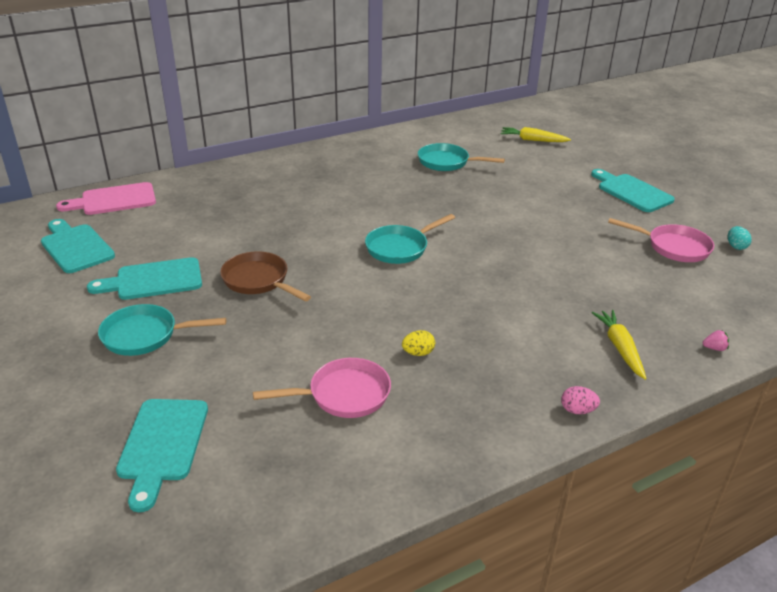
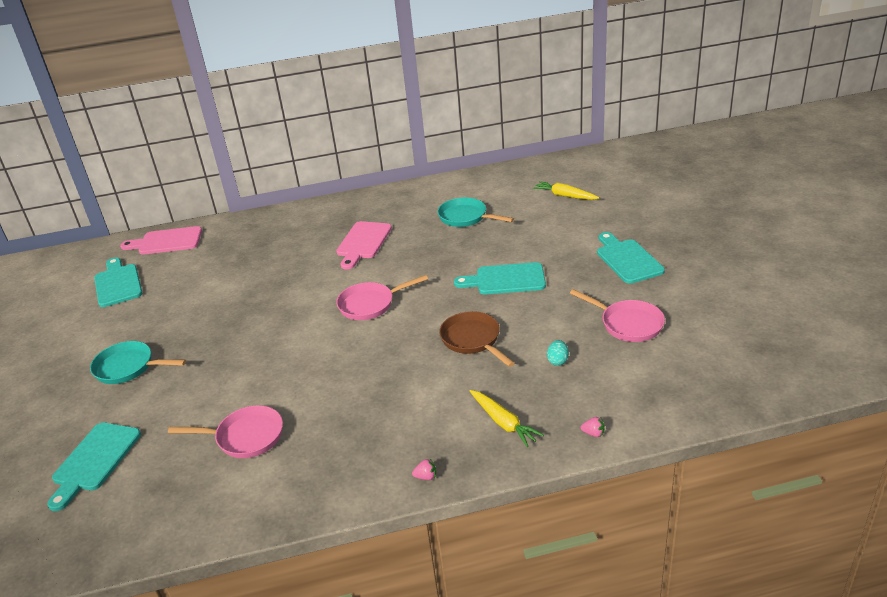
camera: 20 degrees right, 0 degrees up
(154, 280) = (159, 319): turquoise cutting board -> turquoise cutting board (506, 279)
(258, 280) = (237, 326): brown pan -> brown pan (472, 340)
(352, 190) = (363, 242): none -> pink cutting board
(400, 248) = (370, 304): turquoise pan -> pink pan
(418, 353) = (325, 407): yellow egg -> none
(577, 410) = (426, 476): pink egg -> pink strawberry
(620, 348) = (503, 422): yellow carrot -> yellow carrot turned 135 degrees clockwise
(736, 246) = (694, 328): turquoise egg -> turquoise egg (557, 361)

